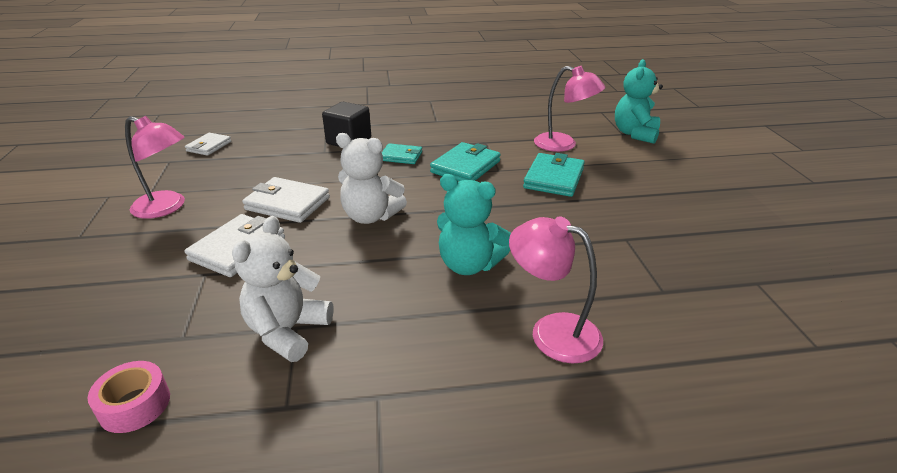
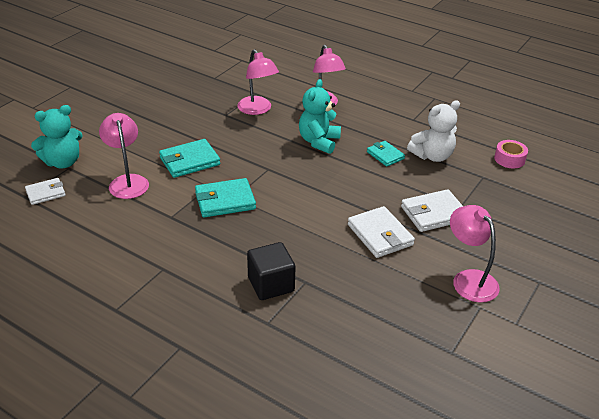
camera: 140 degrees left, 5 degrees up
(209, 146) = (403, 357): white wallet -> white wallet (45, 193)
(370, 216) = (336, 195): white teddy bear -> none
(401, 156) = (253, 238): turquoise wallet -> turquoise wallet (385, 155)
(469, 265) = (319, 142): turquoise teddy bear -> turquoise teddy bear turned 135 degrees counterclockwise
(610, 266) = (257, 110): none -> pink lamp

